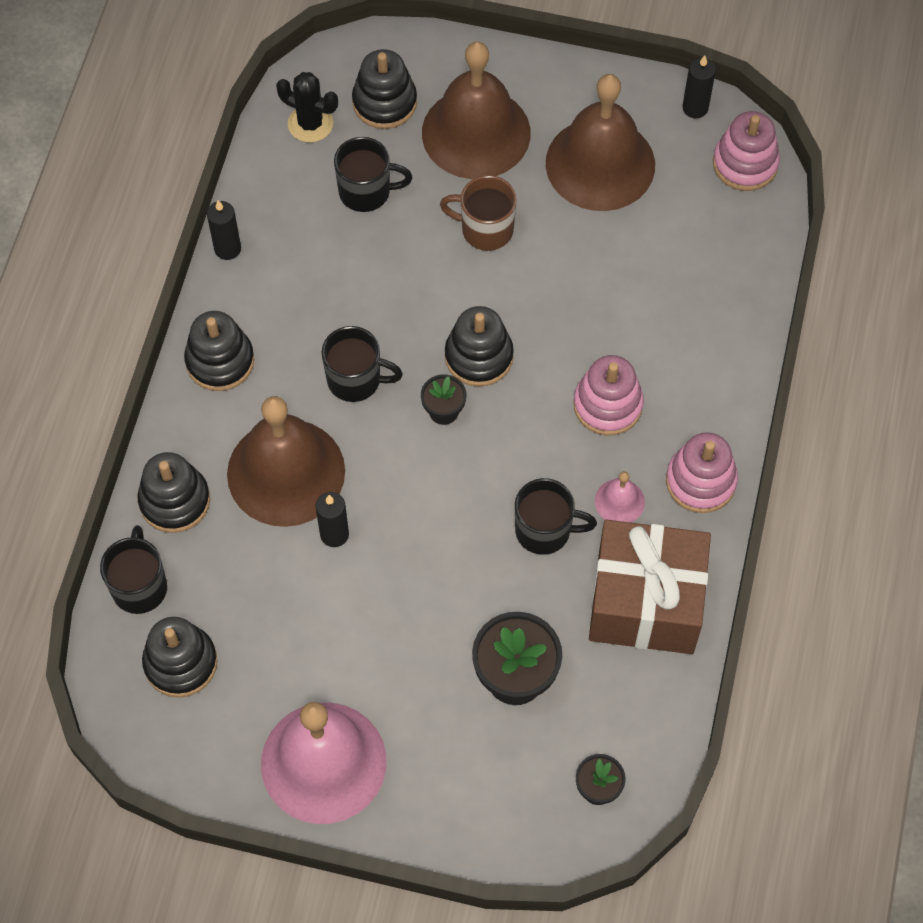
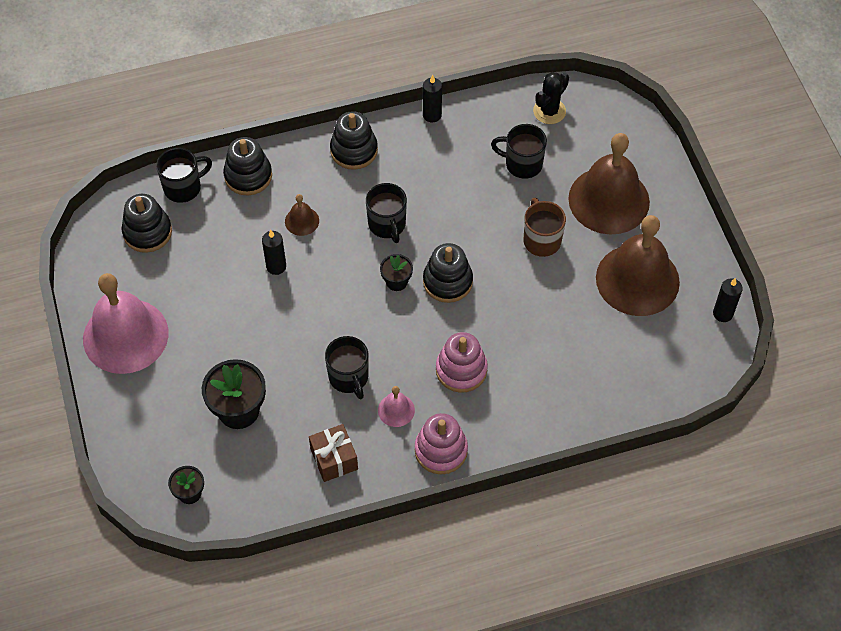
camera: 60 degrees right, 5 degrees down
(286, 472) = (302, 221): brown bell -> brown bell, size x0.42
(310, 124) = (549, 111): black cactus -> black cactus turned 45 degrees clockwise
(366, 192) = (522, 164): black mug -> black mug turned 135 degrees clockwise
(384, 102) = (594, 141): black stacking toy -> none
(645, 602) = (334, 459): brown gift -> brown gift, size x0.51
(745, 164) = (701, 364): pink stacking toy -> none

